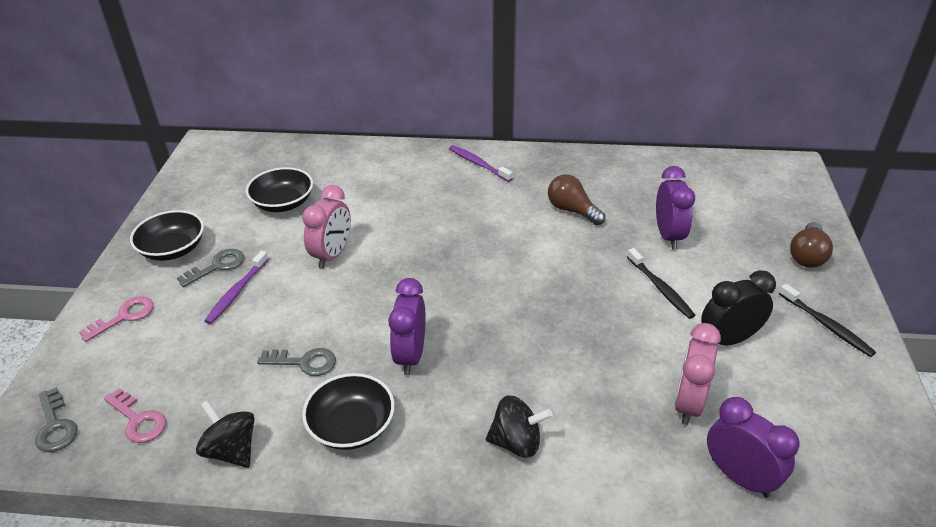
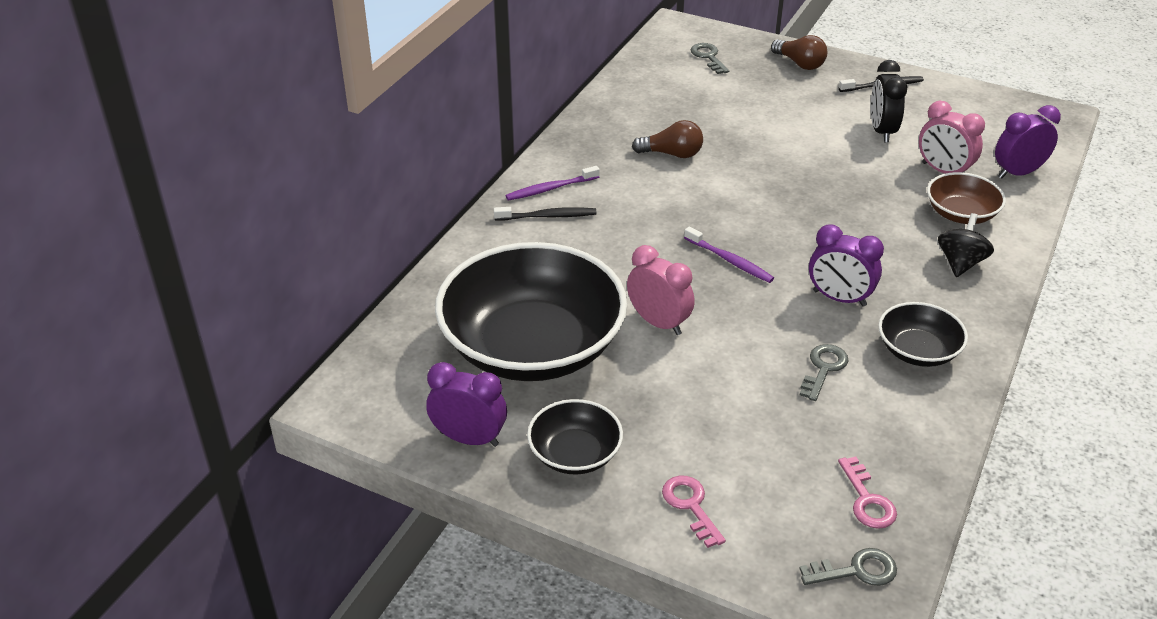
camera: 70 degrees left, 0 degrees up
(138, 420) = (867, 500): pink key -> pink key turned 105 degrees clockwise
(217, 266) = (632, 416): grey key -> grey key (708, 57)
(231, 450) = (926, 433): black spinning top -> none
(237, 292) = (688, 405): purple toothbrush -> purple toothbrush (729, 260)
(283, 203) = (532, 346): black bowl -> black bowl, size x2.16
(572, 210) = (672, 154): brown light bulb -> brown light bulb turned 150 degrees counterclockwise
(612, 431) = (961, 214): none -> brown bowl
(660, 288) = (807, 142): black toothbrush -> black toothbrush (547, 216)
(668, 236) = (739, 116): purple clock -> purple clock (469, 438)

